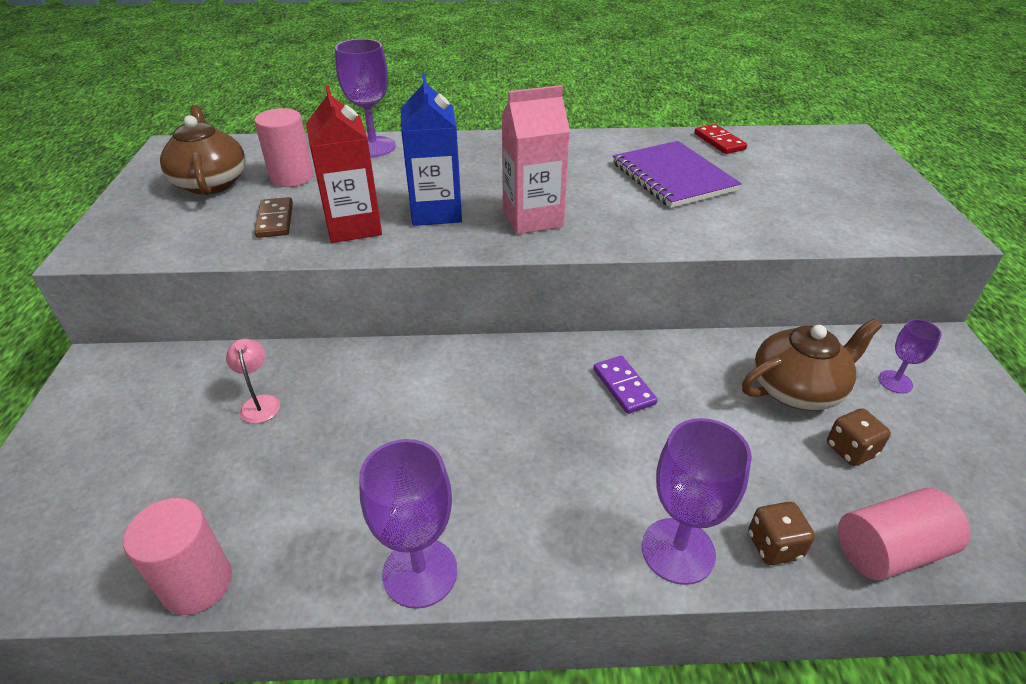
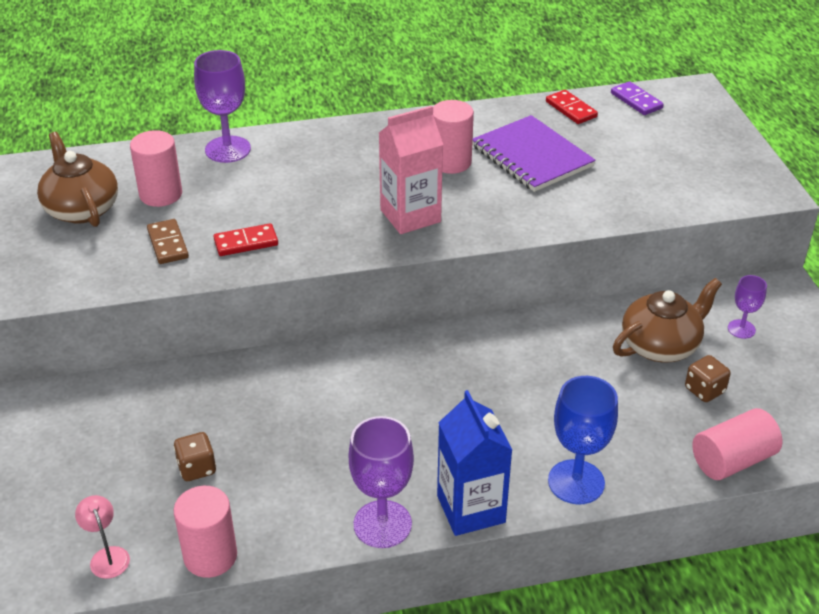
camera: 10 degrees left, 0 degrees up
(260, 403) = (196, 416): pink lamp -> pink lamp (107, 556)
(353, 226) = (246, 242): red carton -> red domino
(436, 212) = (318, 218): blue carton -> blue carton (471, 509)
(587, 175) = (451, 162): none -> pink cylinder
(623, 386) = (514, 361): purple domino -> purple domino (636, 101)
(678, 550) = (576, 482): purple goblet -> blue goblet
(774, 546) = (647, 468): brown dice -> brown dice (197, 468)

